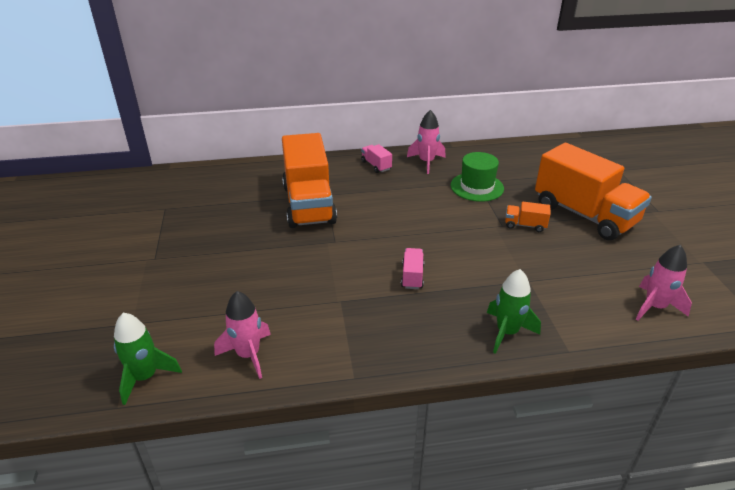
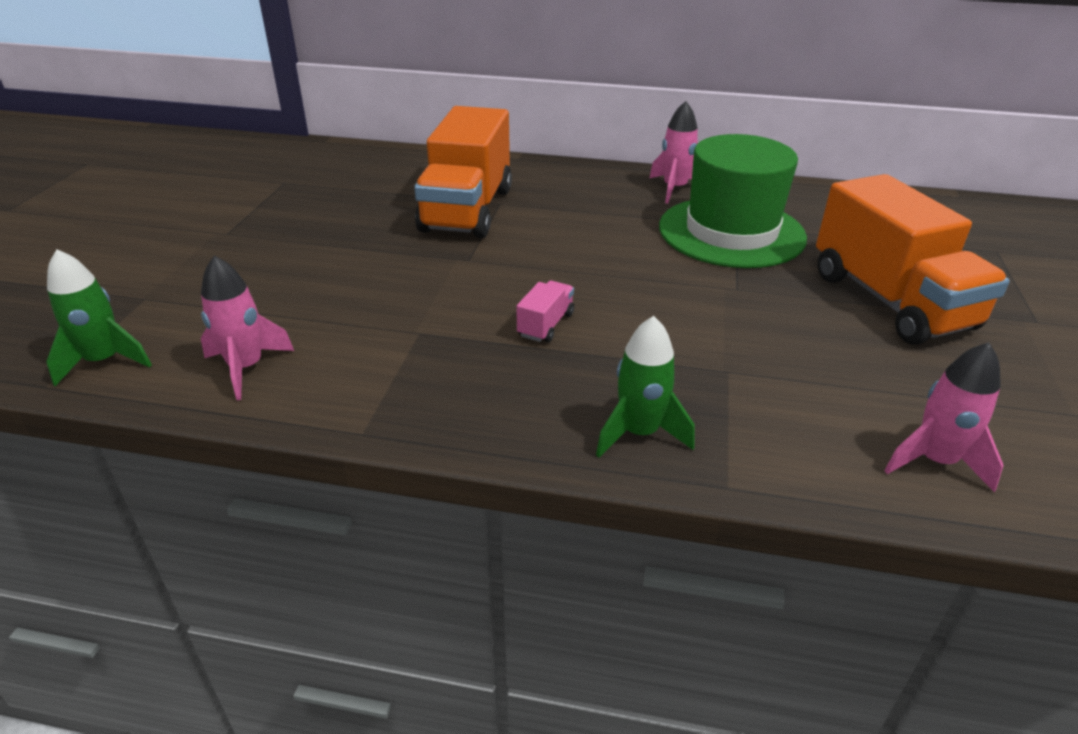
camera: 20 degrees right, 0 degrees up
(376, 165) = (596, 181): pink truck -> none
(477, 187) = (731, 232): green hat -> green hat, size x1.69
(525, 225) = (775, 295): orange truck -> none

